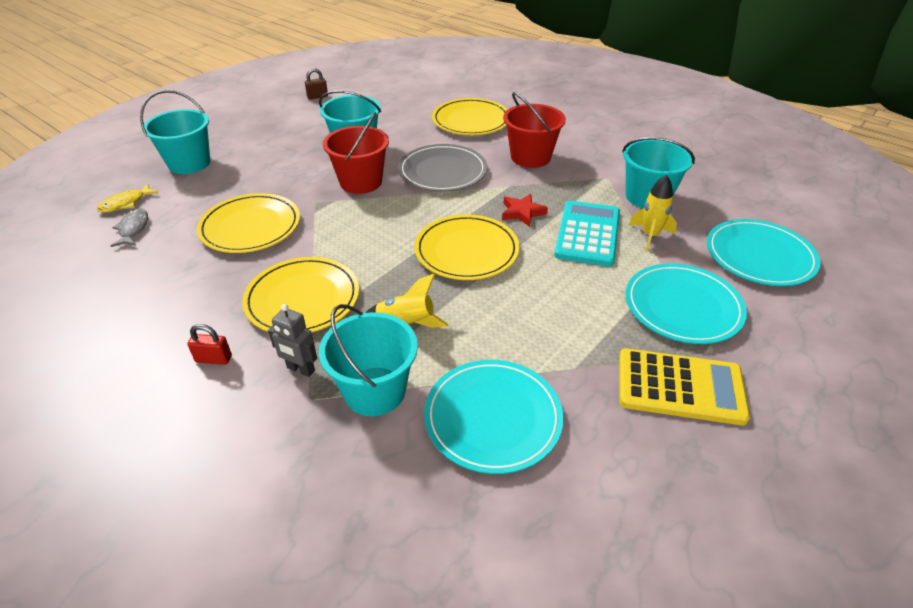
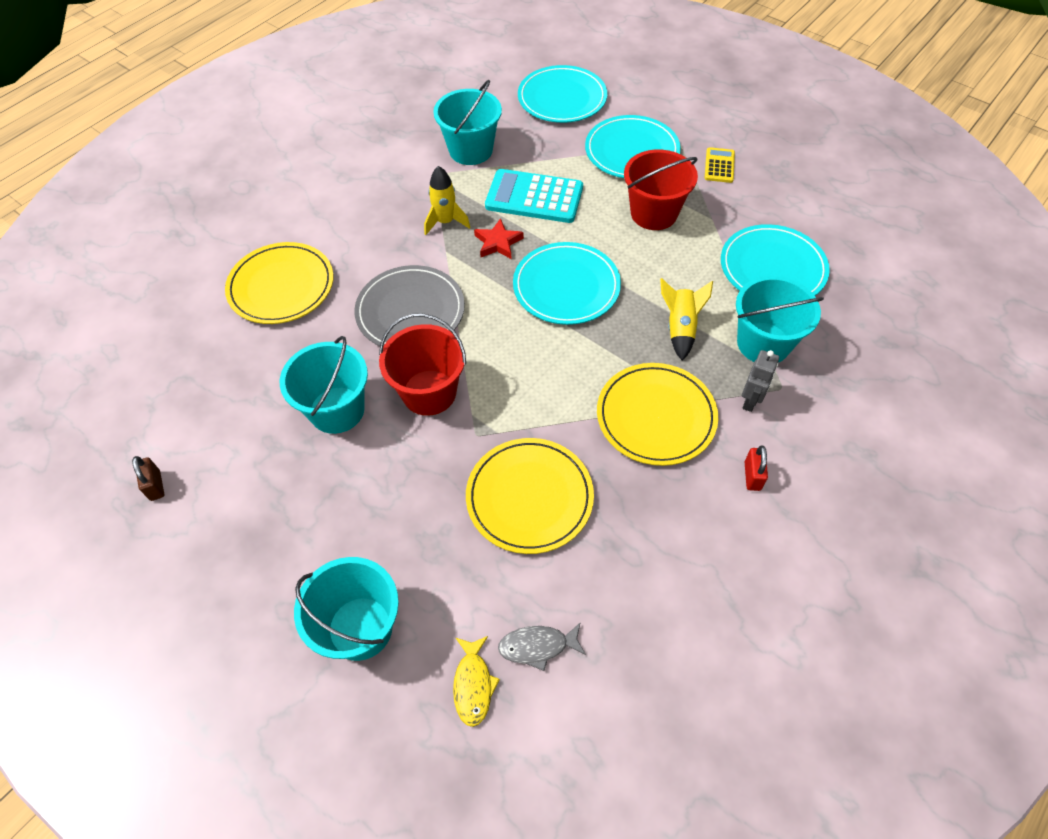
camera: 90 degrees left, 15 degrees up
(125, 203) = (473, 685): yellow fish -> yellow fish turned 45 degrees clockwise
(466, 251) = (566, 286): yellow plate -> turquoise plate
(530, 157) = (384, 232): red bucket -> red bucket (654, 213)
(650, 236) = (536, 157): yellow rocket -> yellow rocket (445, 222)
(680, 387) = (719, 166): yellow calculator -> yellow calculator, size x0.52

